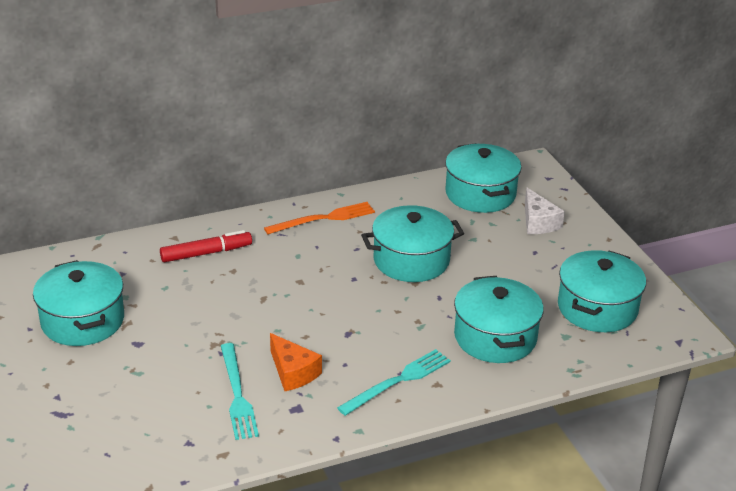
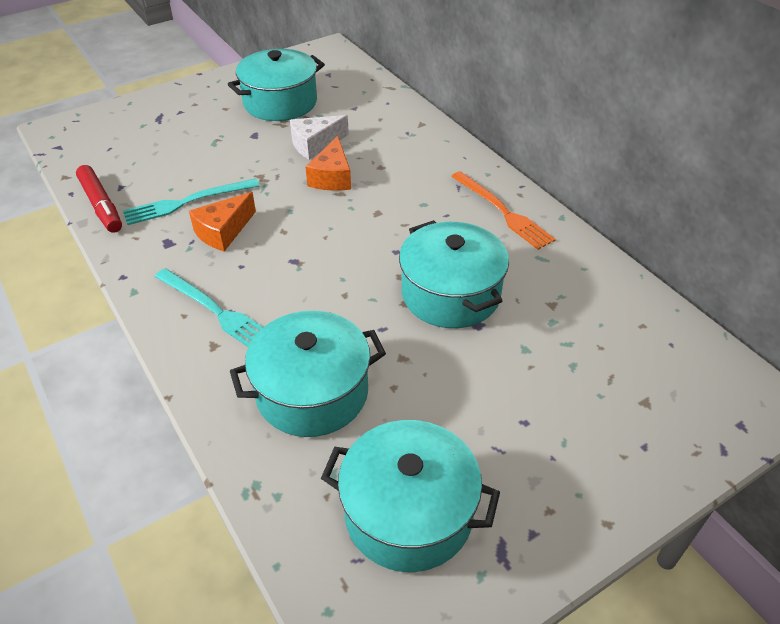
camera: 80 degrees right, 10 degrees up
(206, 253) = (403, 146): red marker -> red marker (101, 205)
(236, 300) = (332, 177): none -> orange cheese
(480, 194) = (641, 345): turquoise pot -> none
(538, 222) = (604, 421): white cheese -> white cheese (315, 144)

